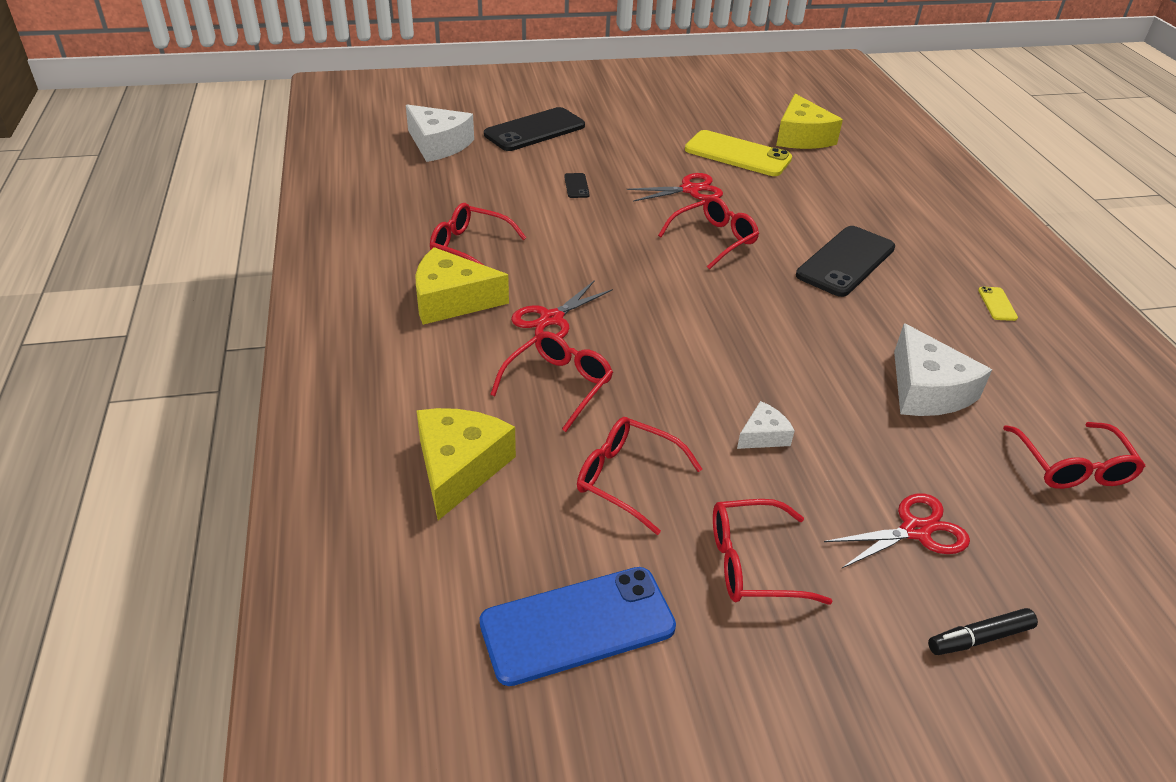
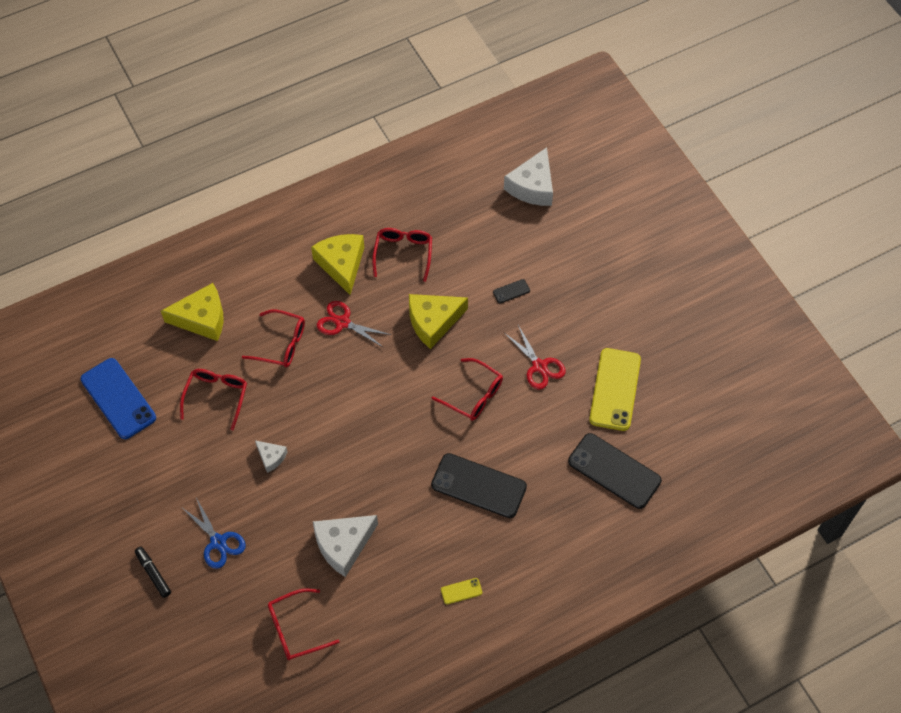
camera: 75 degrees right, 20 degrees up
(535, 130) = (586, 239): black phone -> black phone (614, 471)
(752, 563) = (174, 466): red glasses -> none
(801, 137) = (672, 433): yellow cheese -> yellow cheese (433, 322)
(915, 530) = (218, 542): red scissors -> blue scissors

